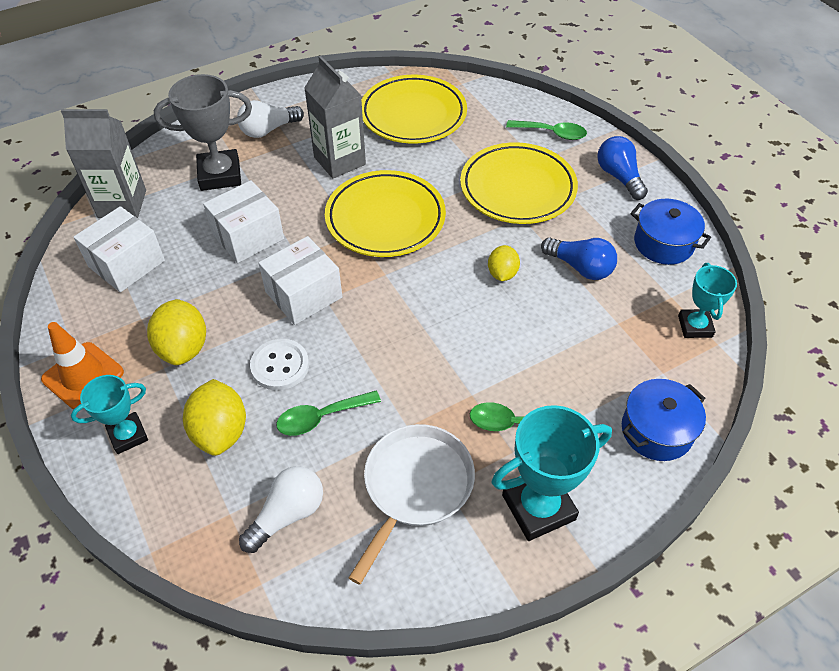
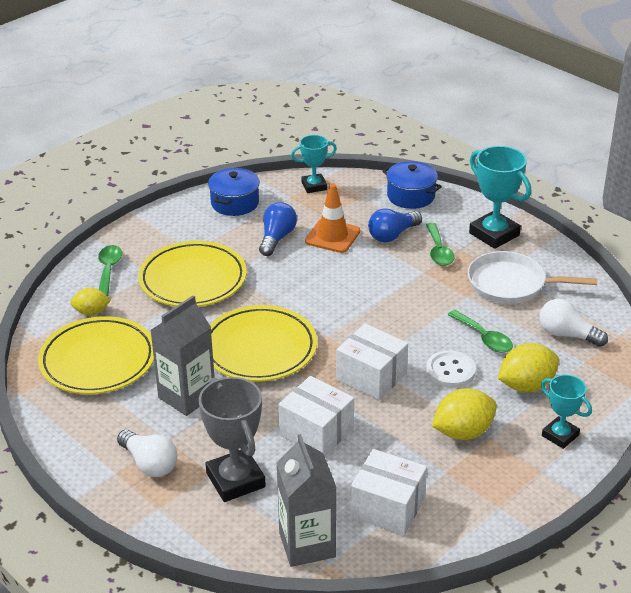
camera: 105 degrees left, 15 degrees down
(83, 376) = (524, 485): orange traffic cone -> orange traffic cone (332, 236)
(502, 273) = (300, 274): yellow lemon -> yellow lemon (91, 312)
(619, 177) = (161, 229): blue light bulb -> blue light bulb (392, 235)

